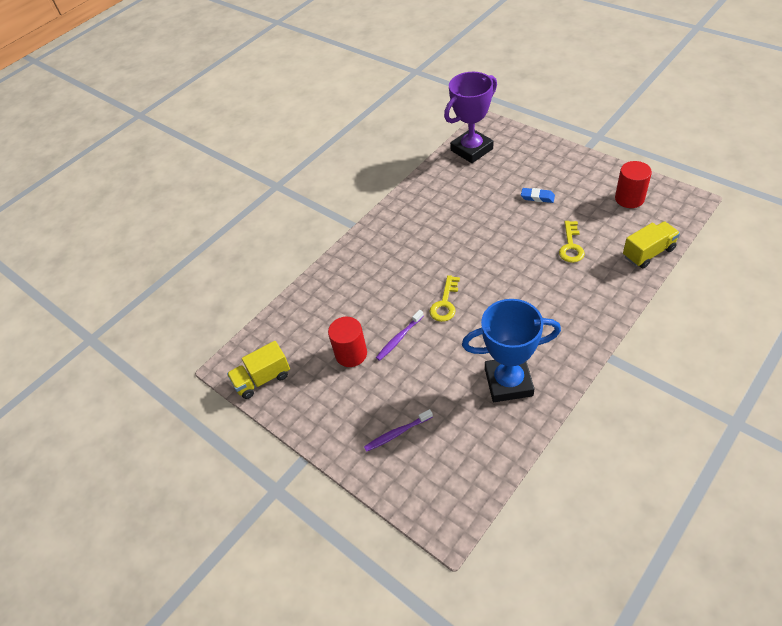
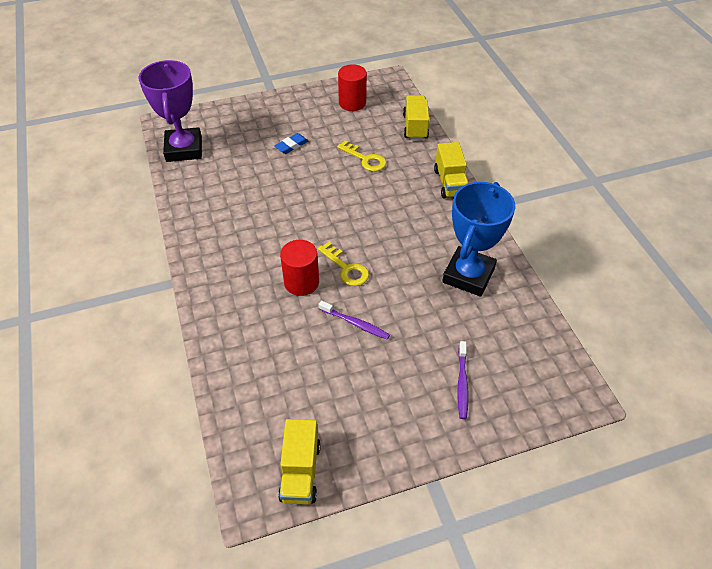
camera: 65 degrees left, 0 degrees up
(351, 354) = (339, 372): red cylinder -> red cylinder (301, 282)
(399, 338) = (355, 323): purple toothbrush -> purple toothbrush turned 45 degrees counterclockwise
(604, 314) = (450, 183): none -> yellow truck

